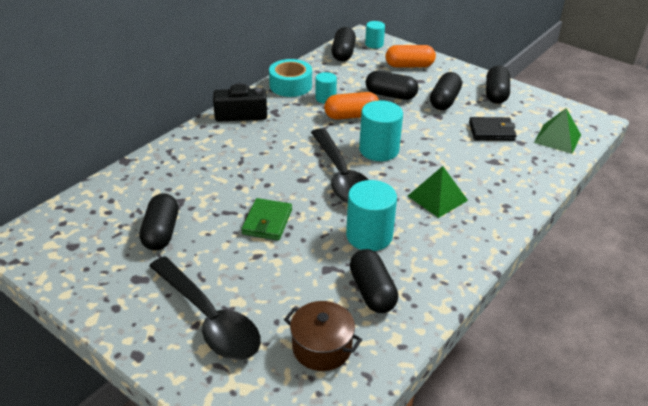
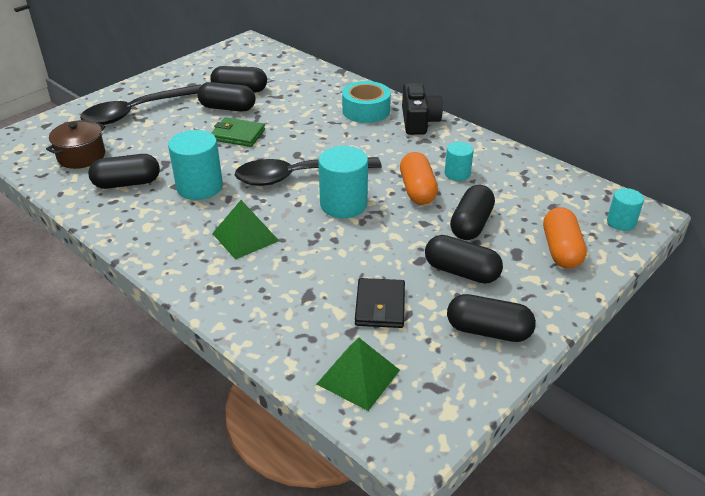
camera: 95 degrees right, 0 degrees up
(290, 85) = (484, 151): turquoise tape -> turquoise tape (366, 111)
(343, 53) = (581, 193): black capsule -> black capsule (227, 108)

